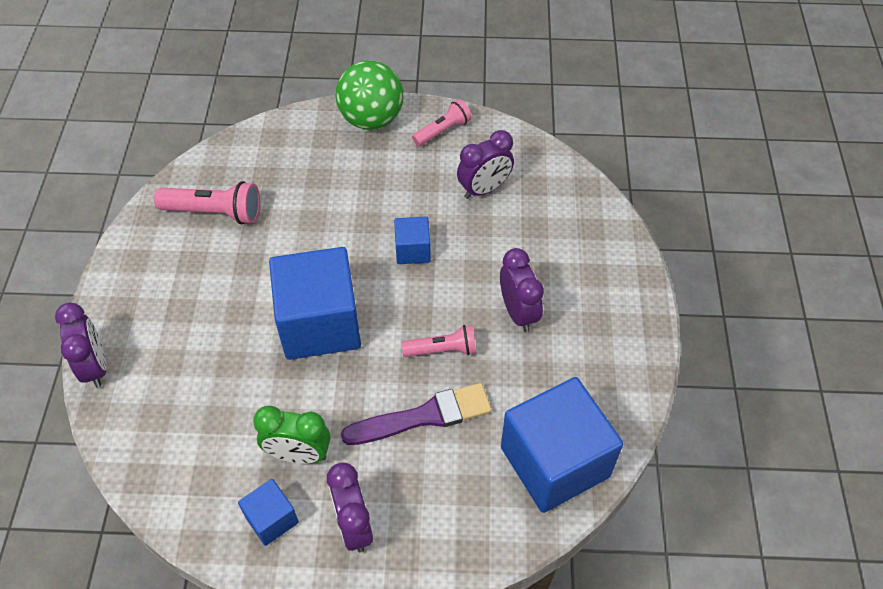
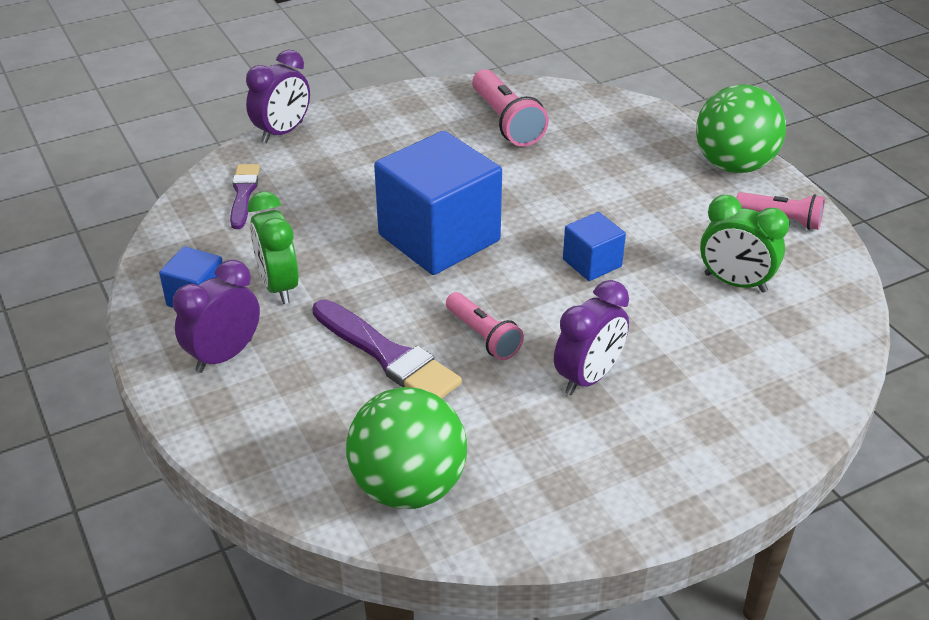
camera: 60 degrees right, 15 degrees down
(159, 431) = (243, 194): none -> purple brush
(484, 189) = (735, 283): purple clock -> green clock
(554, 462) = (408, 487): blue cube -> green ball

